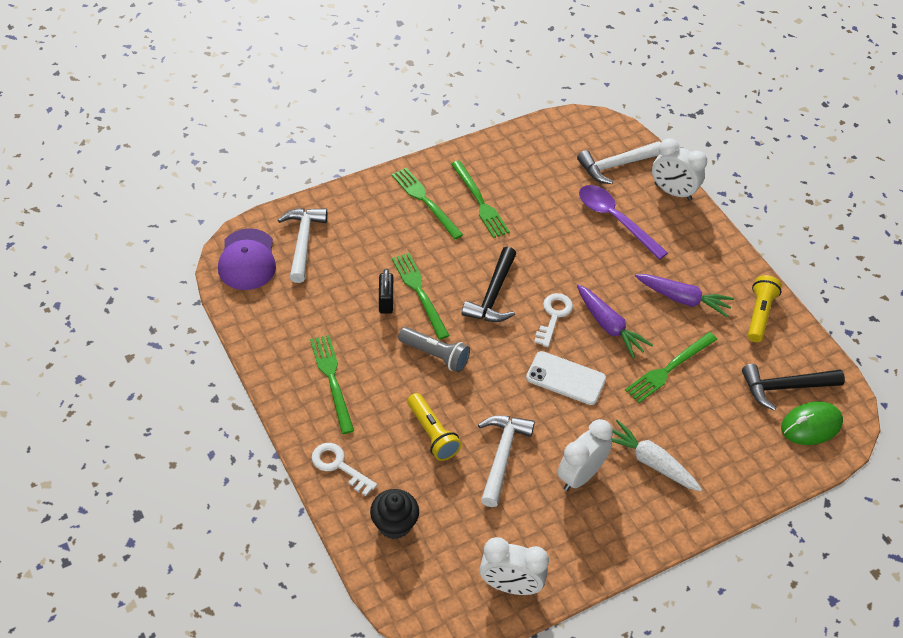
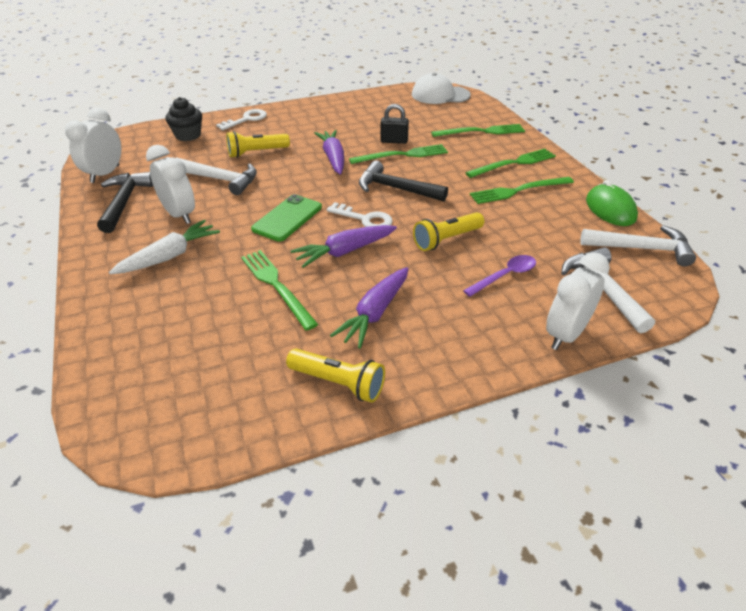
camera: 100 degrees right, 10 degrees down
(247, 260) = (440, 95): purple cap -> white cap
(303, 242) = (458, 113): white hammer -> white hammer (641, 249)
(332, 380) = (321, 119): green fork -> green fork (481, 132)
(435, 355) = (333, 158): grey flashlight -> purple carrot
(565, 378) = (287, 218): white phone -> green phone
(573, 255) = (446, 239): none -> yellow flashlight
(615, 220) = (505, 276): purple spoon -> purple spoon, size x0.64
(785, 387) = (213, 384): black hammer -> black hammer (124, 202)
(811, 425) = (144, 397): green mouse -> green mouse (610, 209)

